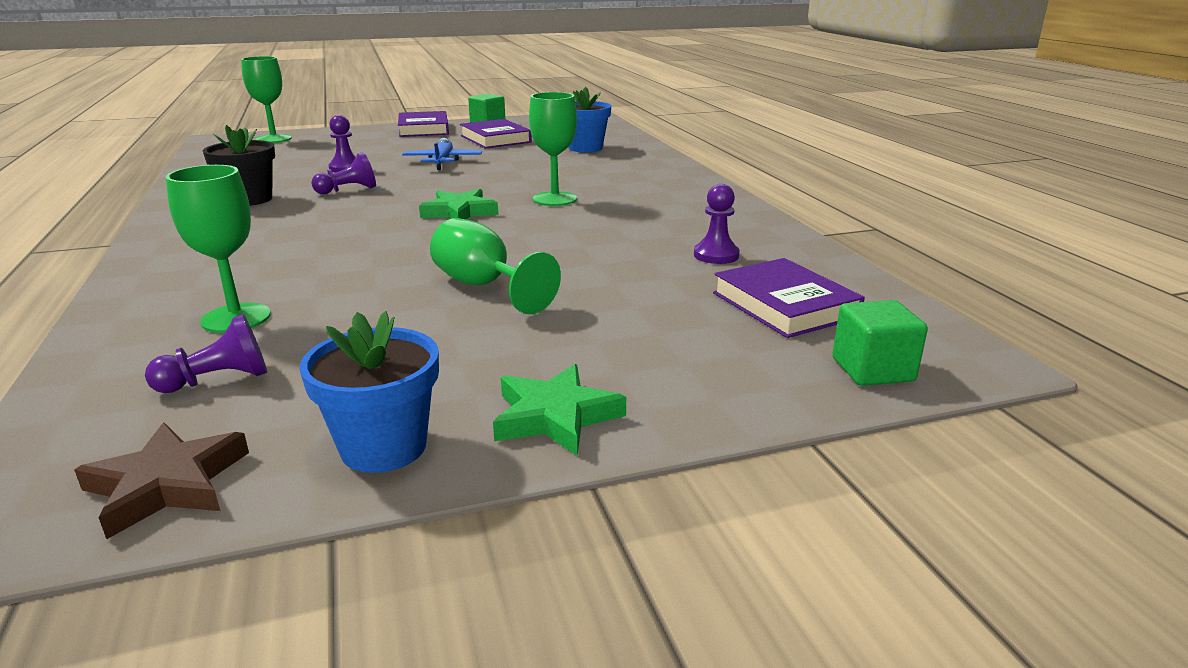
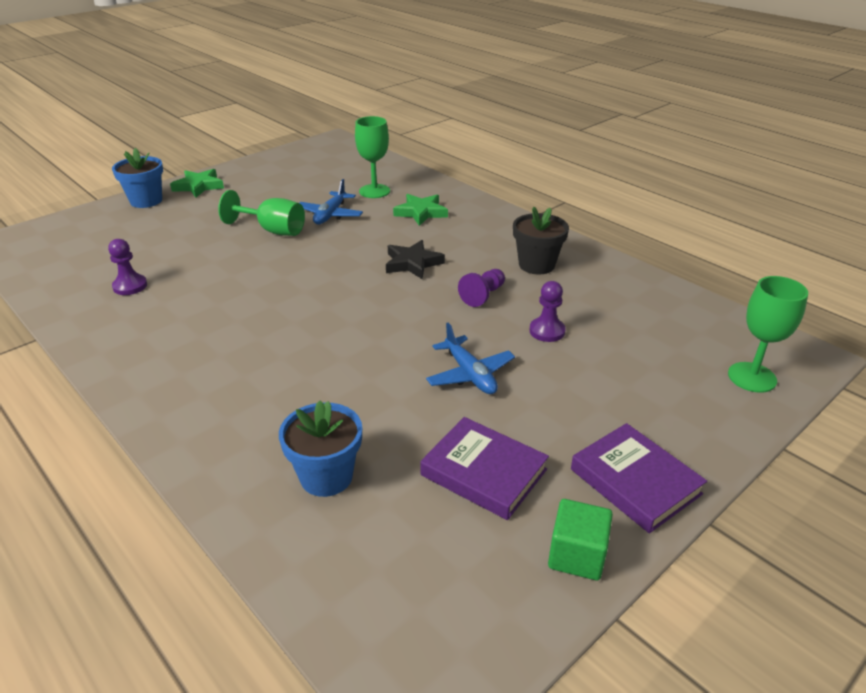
camera: 155 degrees right, 10 degrees up
(167, 485) = (307, 152): brown star -> none
(218, 380) = (339, 172): purple pawn -> none
(364, 220) = (412, 263): none -> black star
(370, 292) = (330, 215): none -> blue plane
(383, 447) = (253, 169): blue flower pot -> blue flower pot (146, 201)
(459, 212) = (353, 289): green star -> green star (421, 212)
(554, 199) = (287, 328): green goblet -> none
(784, 305) = (91, 254): purple book -> none
(872, 369) = (59, 227): green cube -> none

